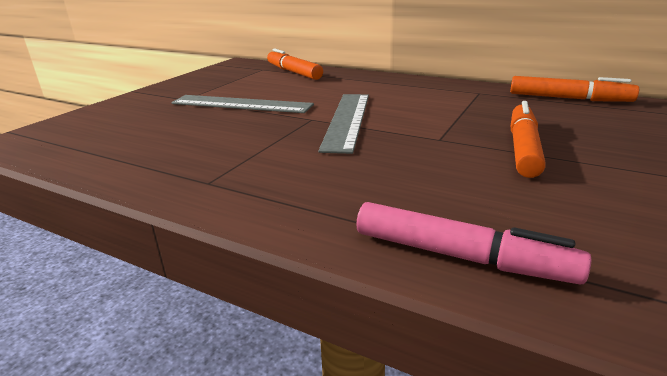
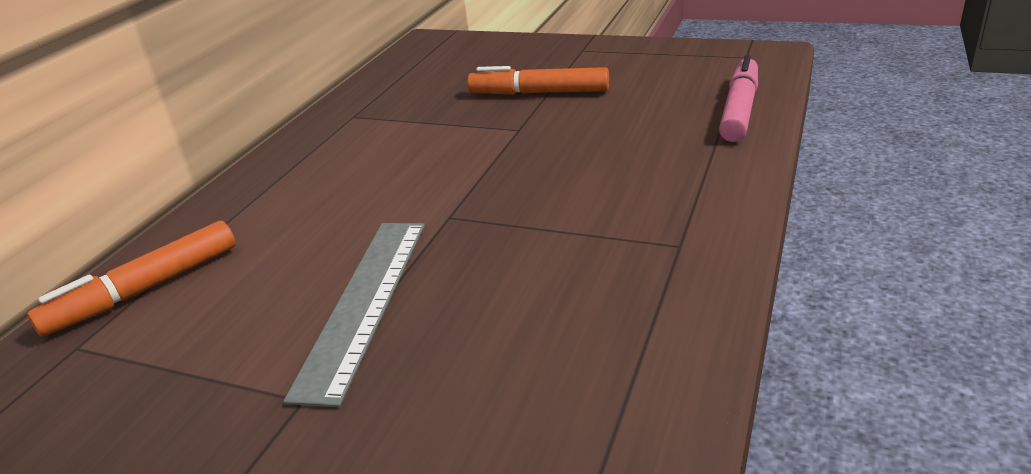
camera: 95 degrees left, 5 degrees up
(347, 120) = (457, 188): grey ruler -> none
(569, 99) = (393, 73): orange marker -> none

